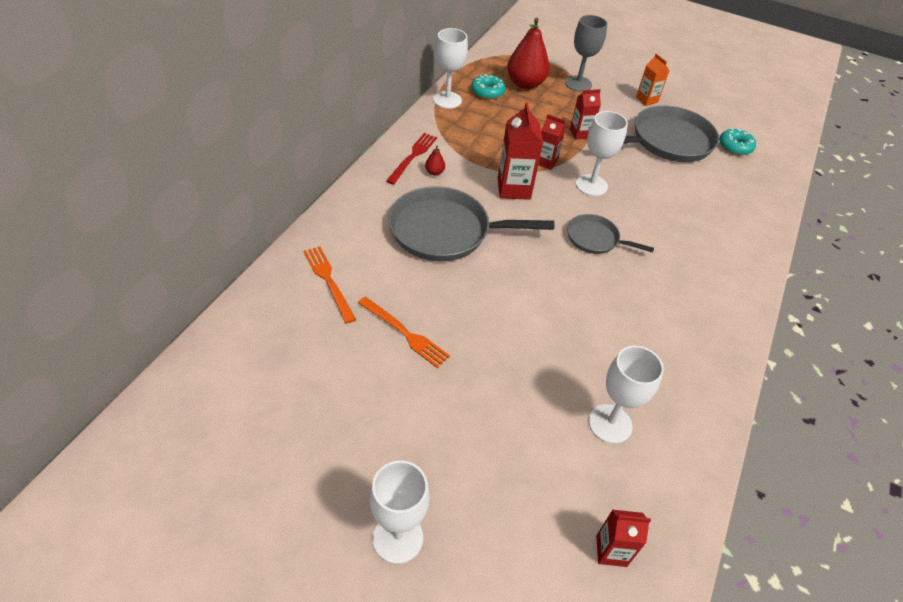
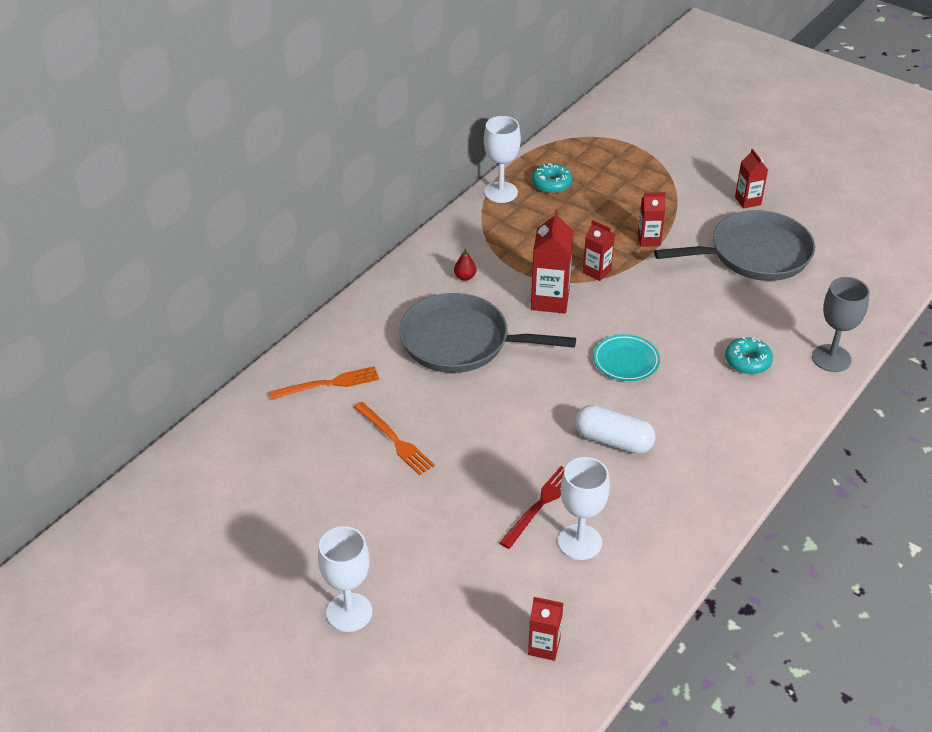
camera: 15 degrees right, 5 degrees down
(328, 281) = (328, 384): orange fork -> orange fork turned 90 degrees clockwise
(413, 157) = (445, 258): red fork -> red fork (540, 505)
(525, 84) = (600, 175): red pear -> none
(578, 84) = (667, 177): grey goblet -> grey goblet (831, 358)
(591, 185) = (642, 301): white goblet -> none
(595, 239) = (626, 361): grey pan -> turquoise plate
(608, 315) = (613, 440): none -> white capsule
(646, 100) = (748, 201): orange carton -> red carton
(735, 147) = (839, 265): turquoise donut -> turquoise donut (747, 361)

